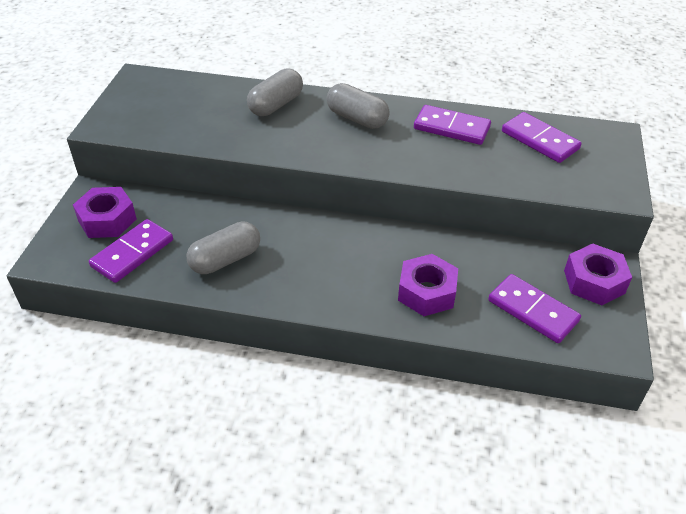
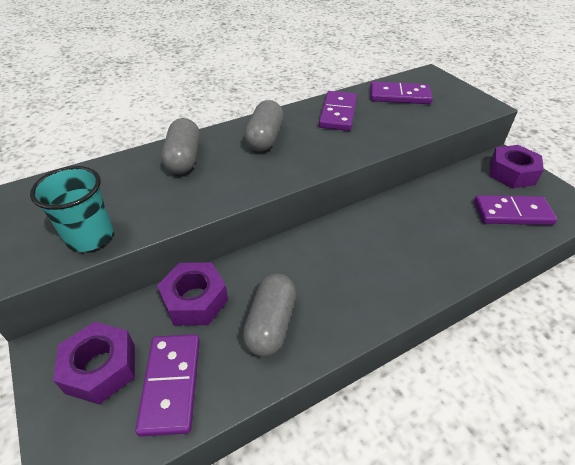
camera: 40 degrees left, 0 degrees up
(158, 129) = (90, 237): none -> turquoise cup
(357, 119) = (265, 138): grey capsule -> grey capsule turned 75 degrees counterclockwise
(427, 292) = (443, 243): purple nut -> purple nut (195, 300)
(451, 128) = (338, 113): purple domino -> purple domino turned 60 degrees counterclockwise

